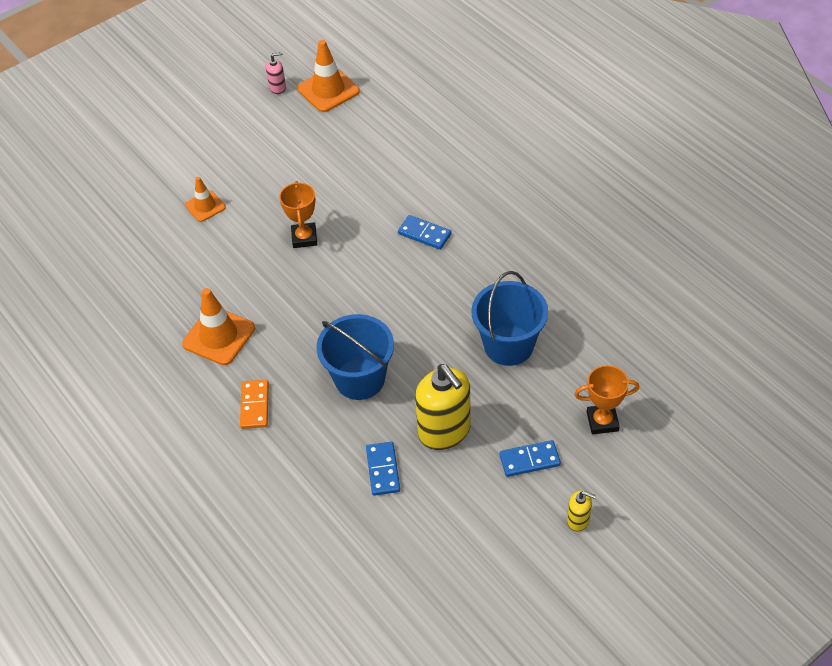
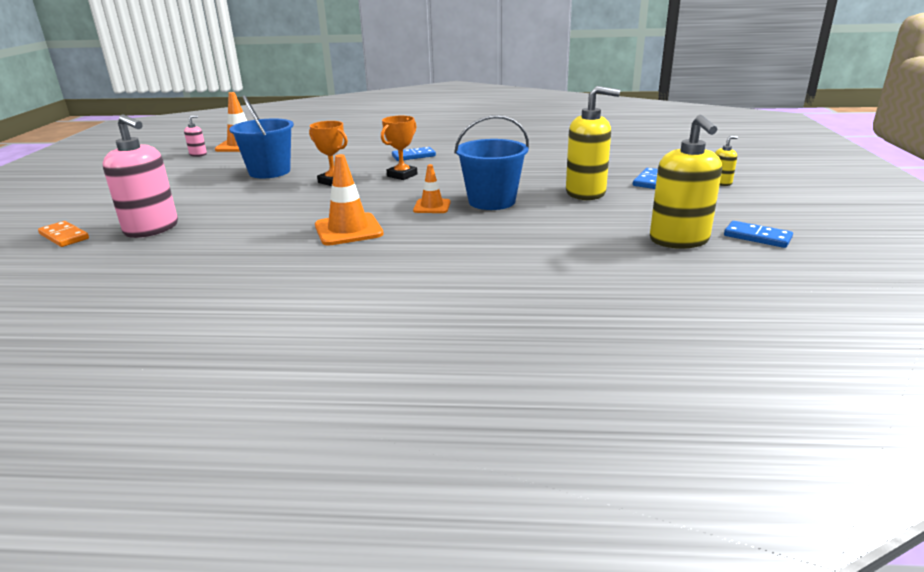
camera: 50 degrees left, 25 degrees down
(121, 226) = (152, 229): none -> pink soap dispenser
(205, 206) = (223, 198): orange traffic cone -> orange traffic cone (432, 206)
(255, 405) = (444, 238): orange domino -> orange domino (64, 236)
(383, 470) = (589, 218): blue domino -> blue domino (757, 237)
(386, 558) = (679, 240): none -> yellow soap dispenser
(508, 345) = (546, 162): blue bucket -> blue bucket (269, 172)
(602, 421) = (648, 159): orange trophy -> orange trophy (402, 175)

